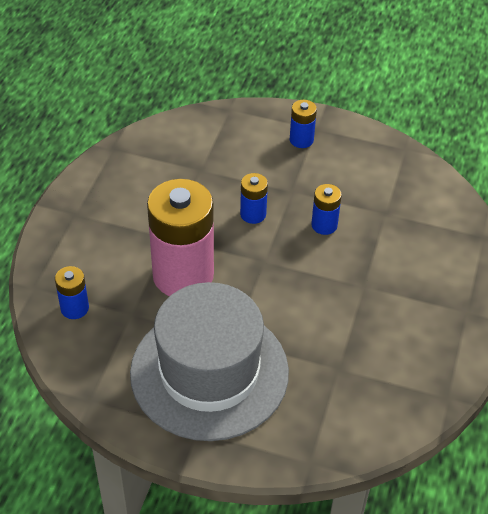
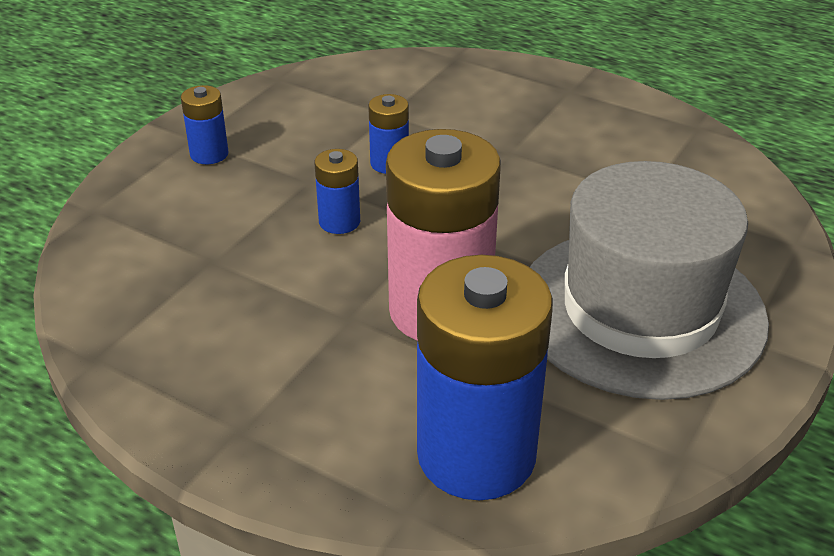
camera: 75 degrees left, 10 degrees down
(74, 308) = (476, 455): blue battery -> blue battery, size x2.23

